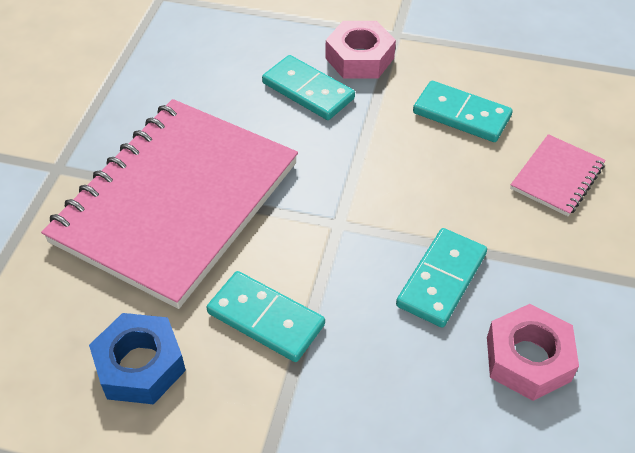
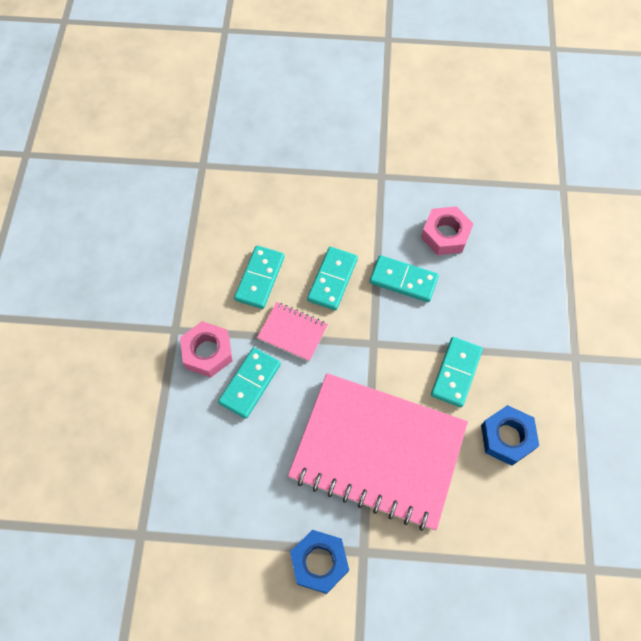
camera: 100 degrees left, 15 degrees up
(64, 126) = (319, 562): none -> blue nut
(451, 192) = (332, 280): none -> turquoise domino
(557, 177) = (308, 221): pink notebook -> pink notebook (292, 332)

